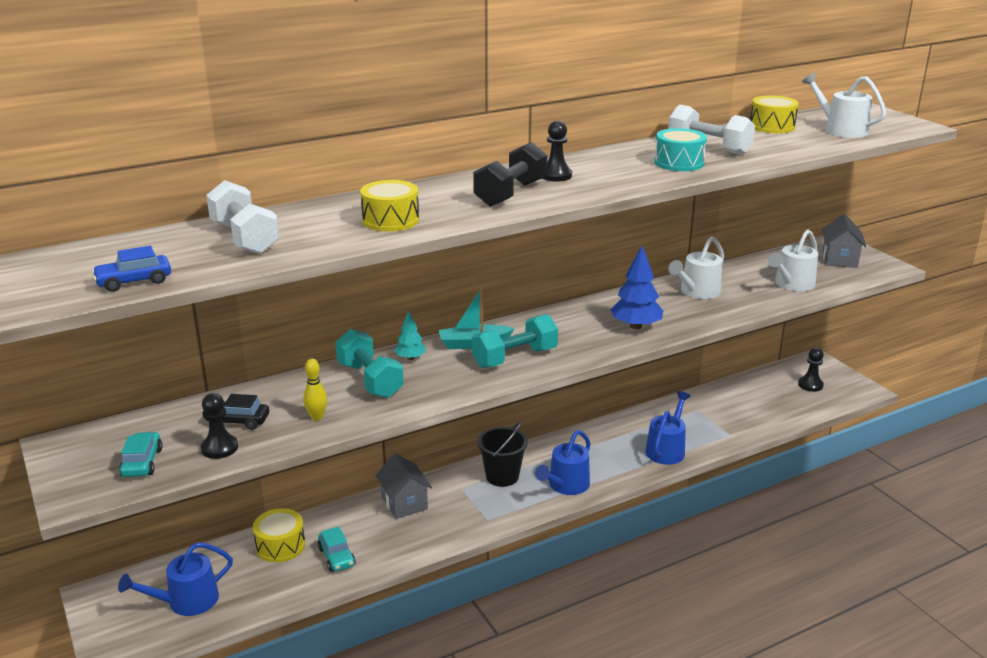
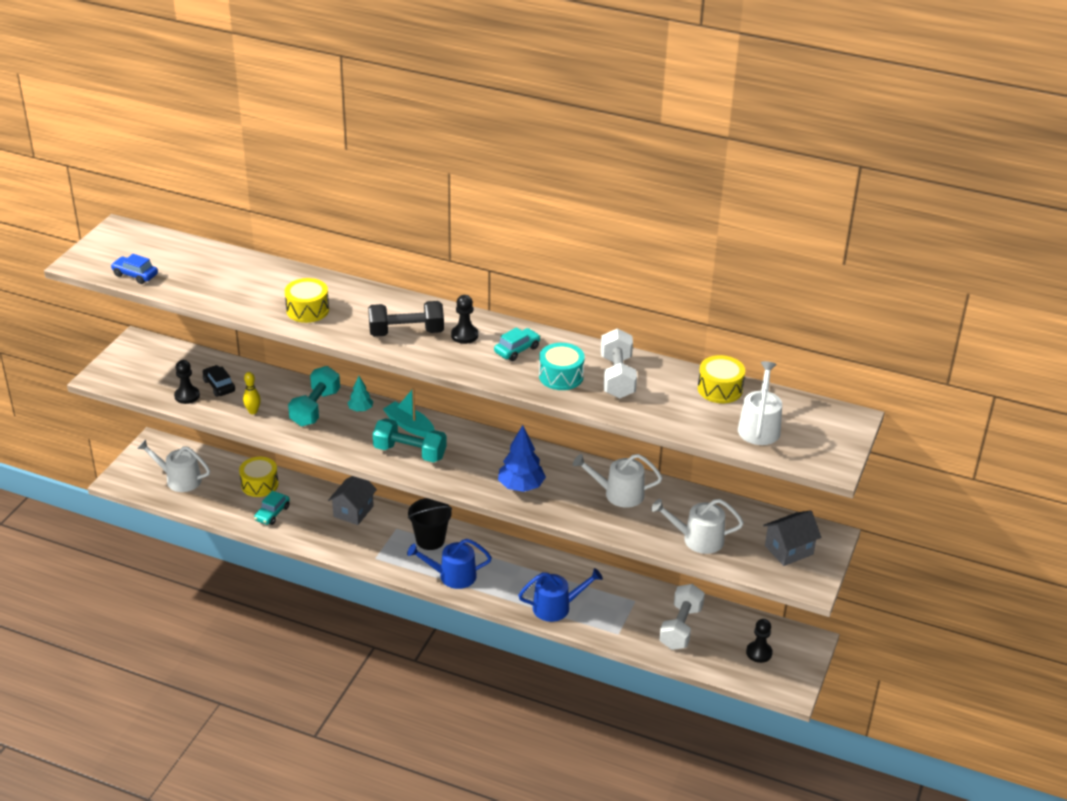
camera: 50 degrees right, 10 degrees up
(142, 462) = (148, 379): turquoise car -> turquoise car (517, 350)
(187, 601) = (179, 479): blue watering can -> white watering can
(245, 238) = (225, 276): white dumbbell -> white dumbbell (680, 627)

